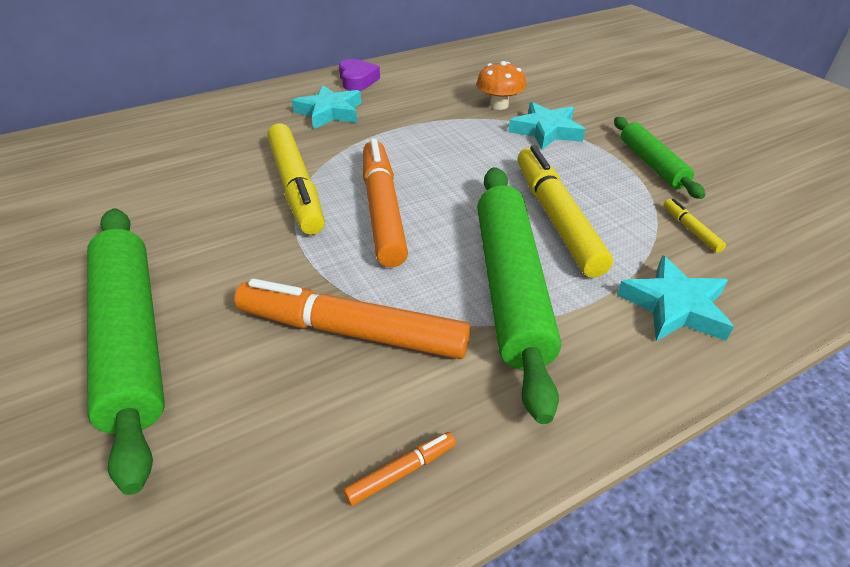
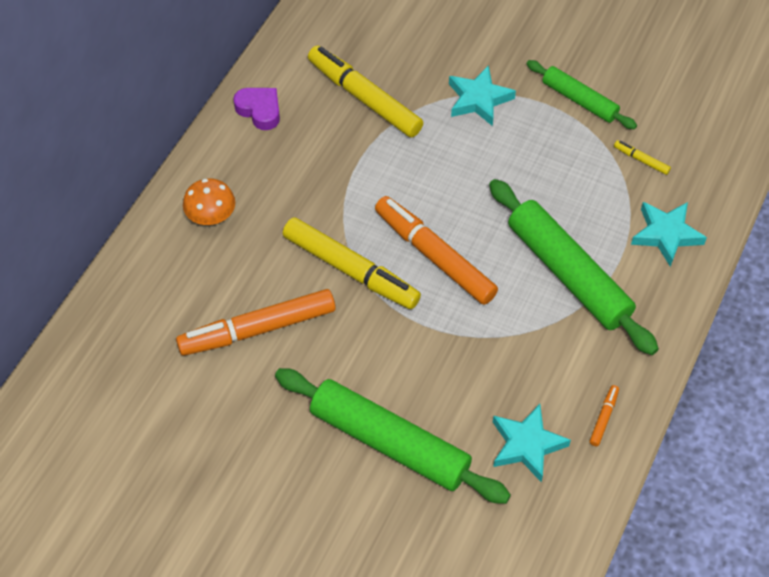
camera: 35 degrees left, 15 degrees up
(330, 112) = (283, 170): turquoise star -> turquoise star (526, 445)
(352, 331) = (507, 360): orange marker -> orange marker (257, 329)
(499, 105) = (415, 83): orange mushroom -> orange mushroom (211, 216)
(556, 218) = (553, 197): yellow marker -> yellow marker (364, 98)

